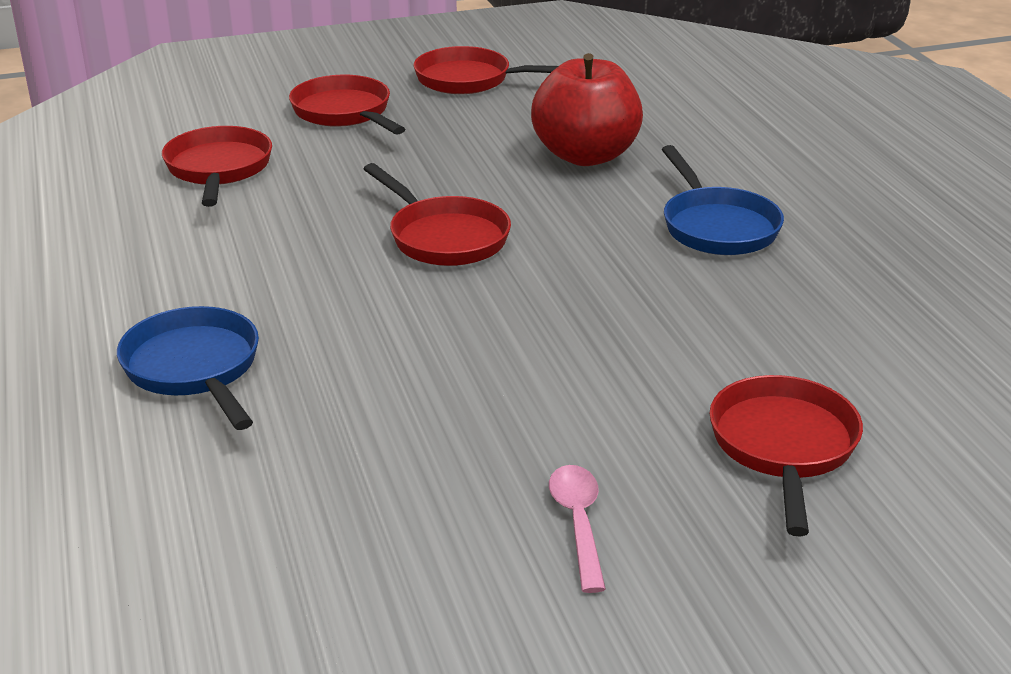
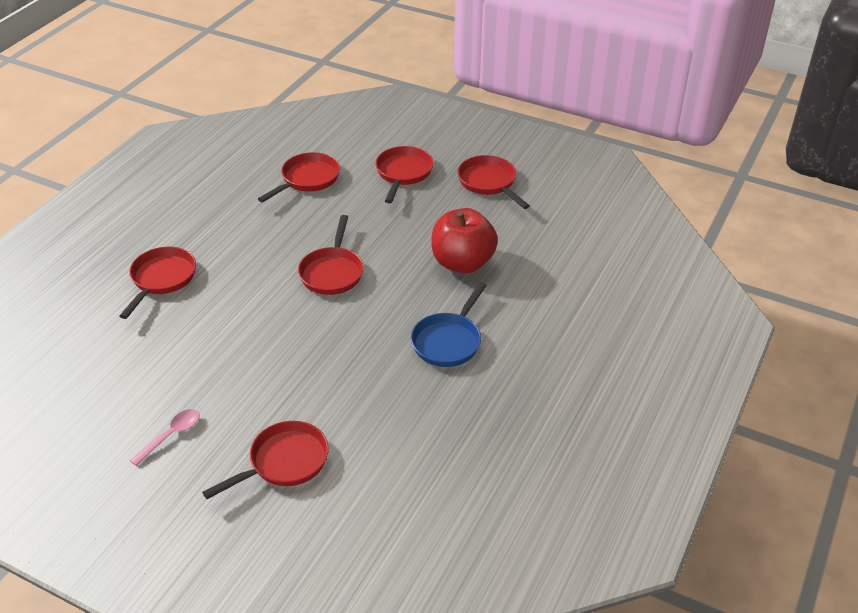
camera: 45 degrees right, 10 degrees up
(195, 369) = (162, 279): blue pan -> red pan

